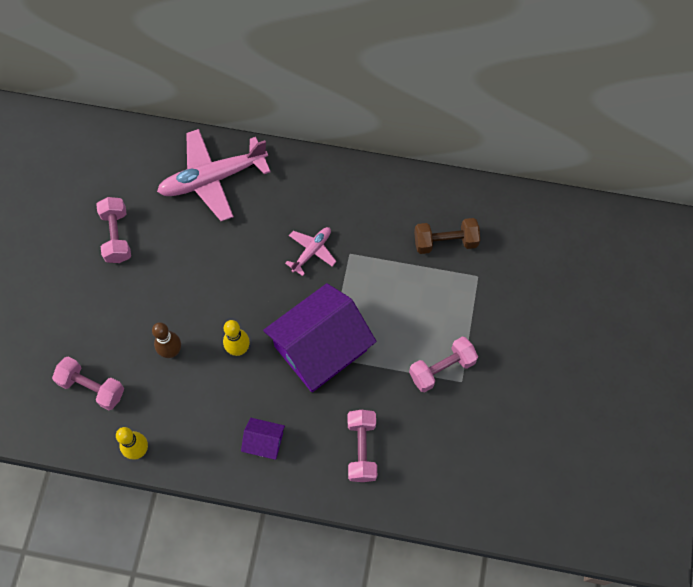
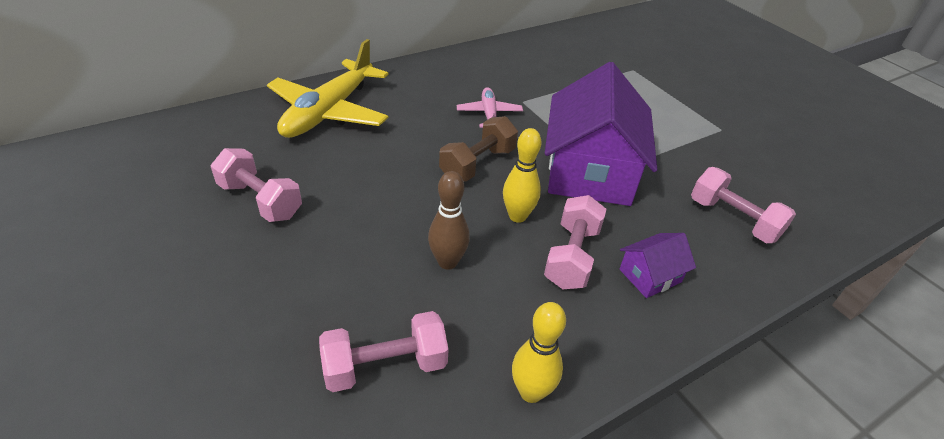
camera: 45 degrees left, 25 degrees down
(213, 179) = (329, 112): pink plane -> yellow plane
(442, 369) = (697, 130): pink dumbbell -> pink dumbbell (572, 256)
(445, 242) = (583, 63): brown dumbbell -> brown dumbbell (477, 164)

